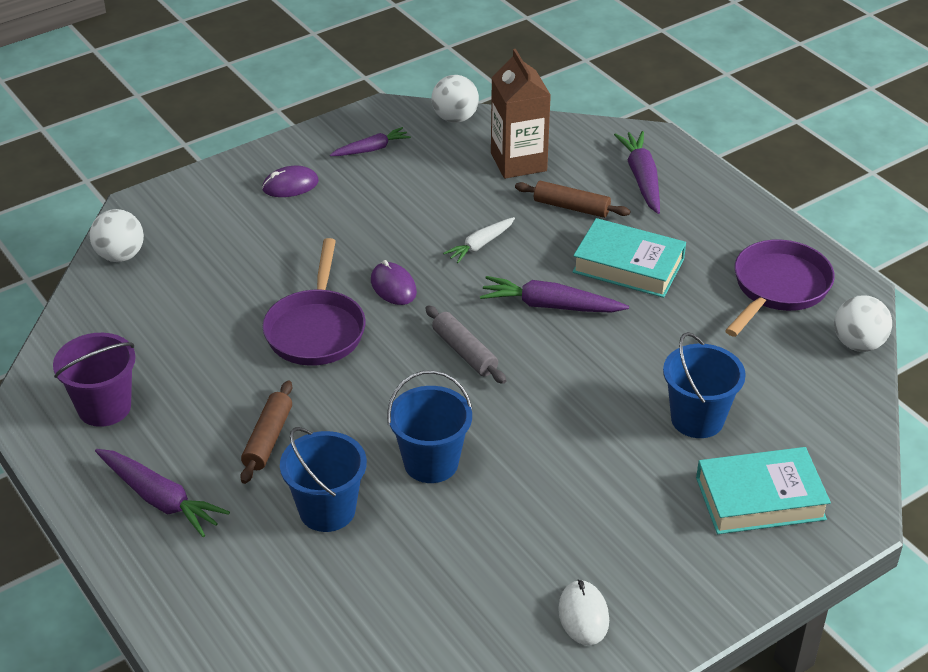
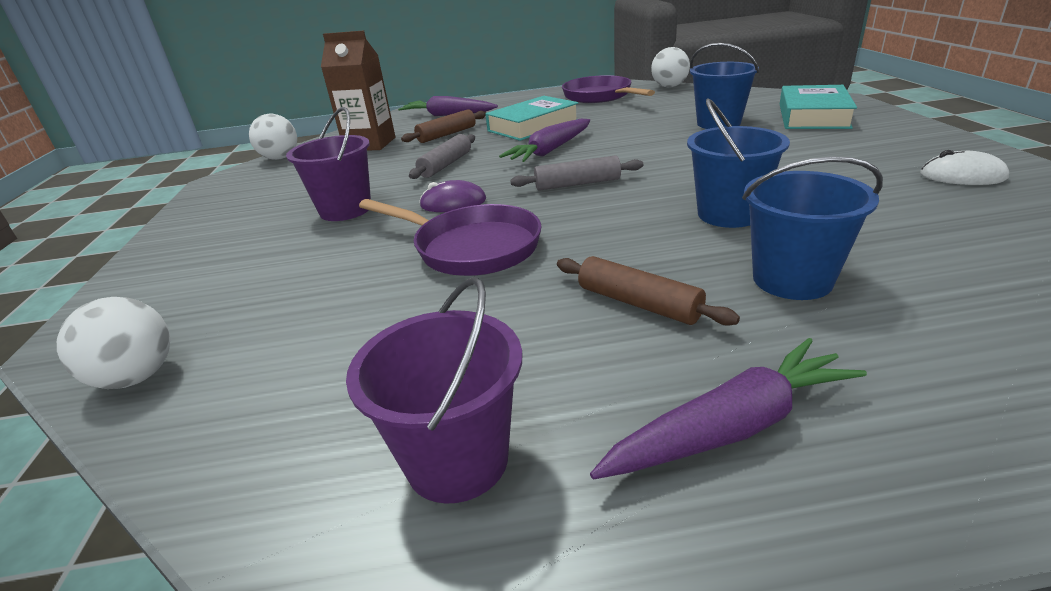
camera: 60 degrees left, 10 degrees down
(290, 185) = (229, 234): purple mouse -> none
(356, 227) = (345, 210): none -> purple bucket
(371, 149) = (253, 191): purple carrot -> none
(480, 244) = (446, 165): white carrot -> grey rolling pin

